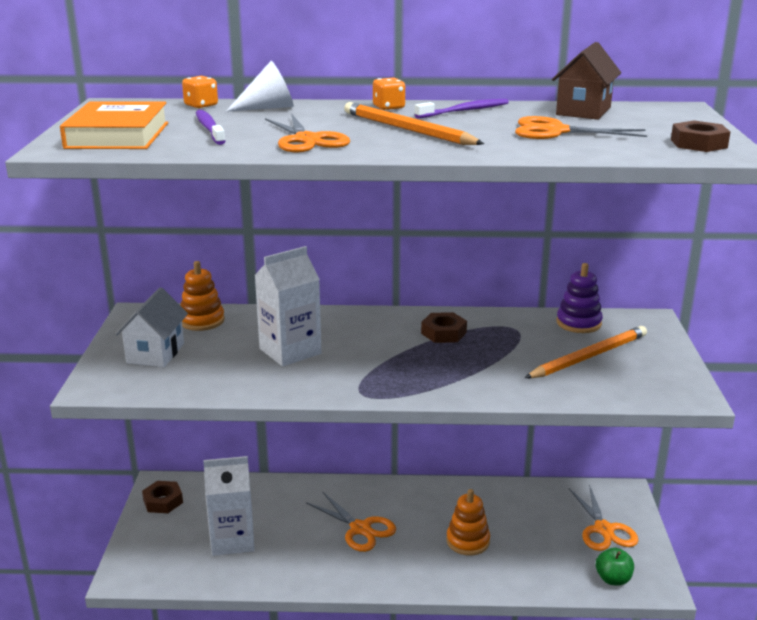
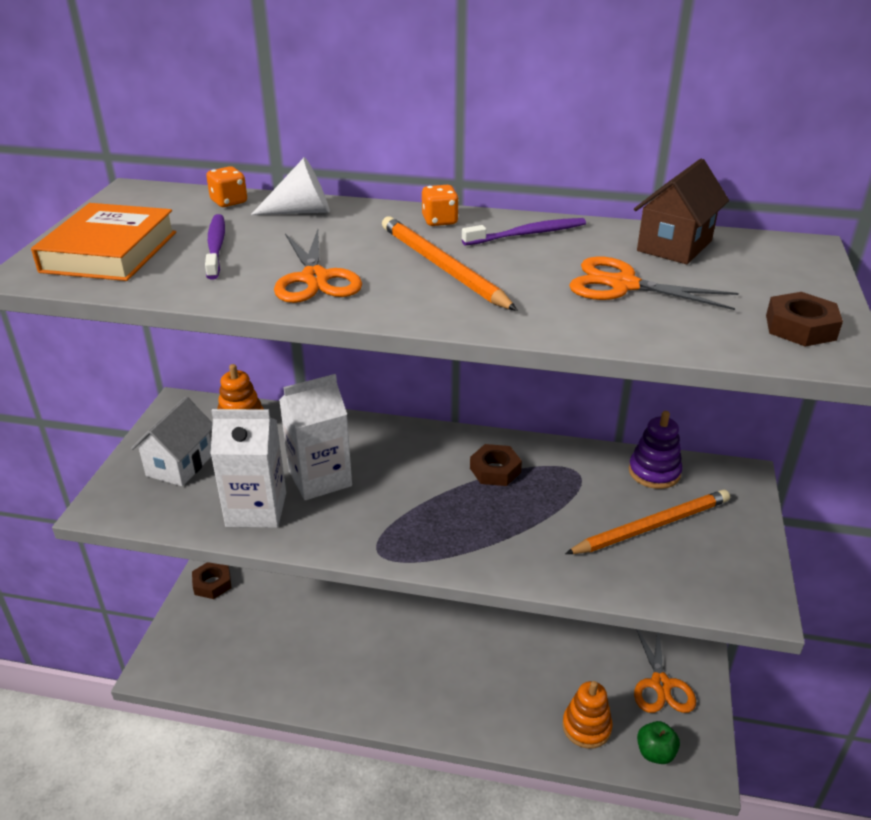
camera: 10 degrees right, 10 degrees up
(232, 540) = (268, 641): white carton -> white carton (256, 509)
(360, 529) = (400, 646): orange scissors -> none
(468, 541) = (509, 678): orange stacking toy -> orange stacking toy (586, 727)

